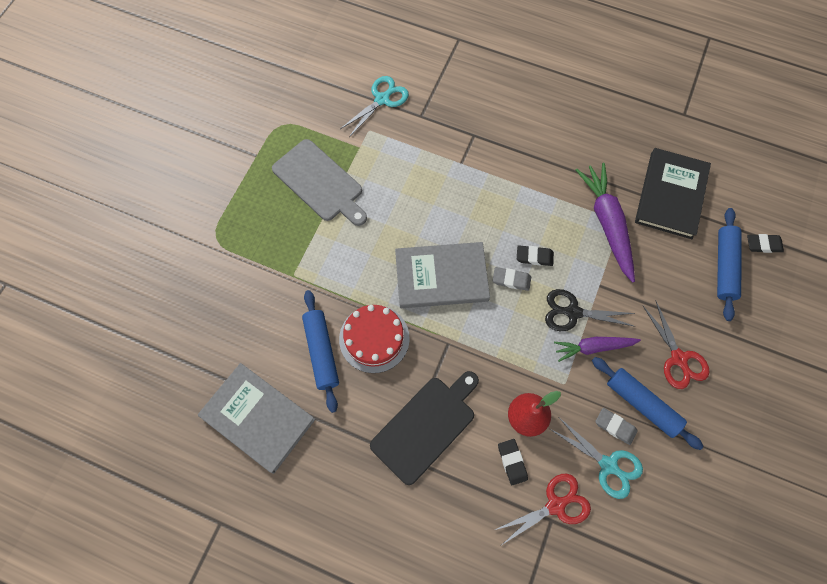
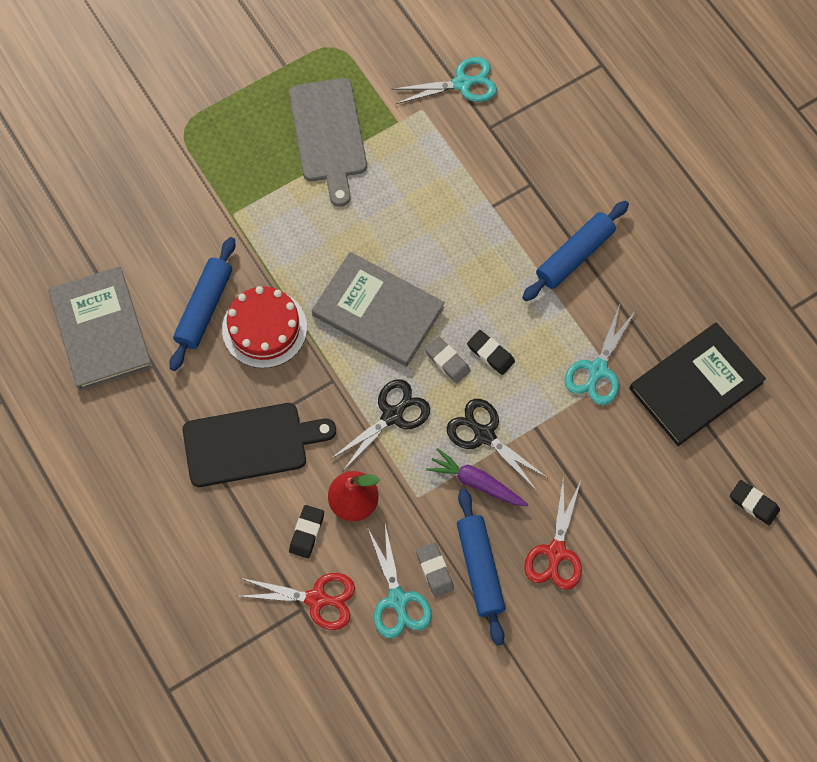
camera: 35 degrees right, 0 degrees up
(505, 340) = (392, 415): none -> black scissors
(607, 223) = (598, 370): purple carrot -> turquoise scissors
(724, 266) = (688, 497): blue rolling pin -> blue rolling pin (575, 255)

